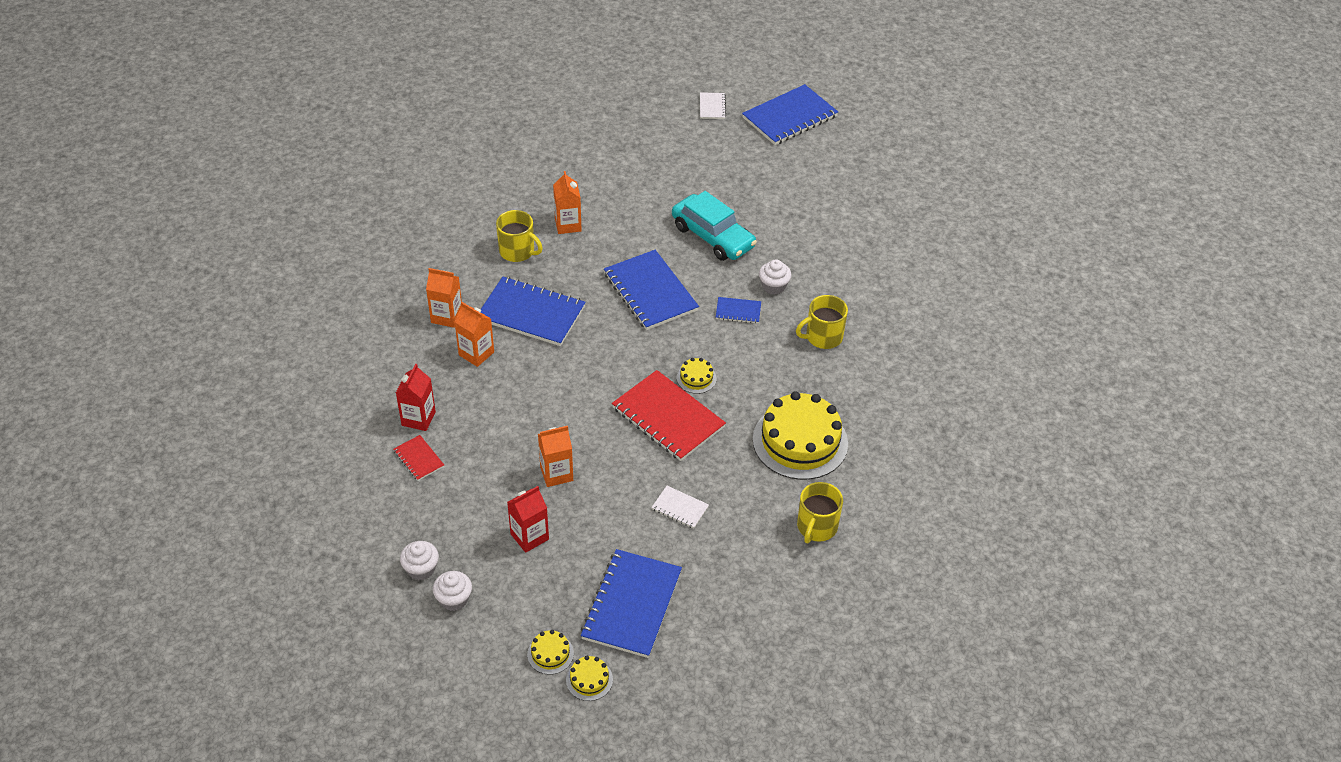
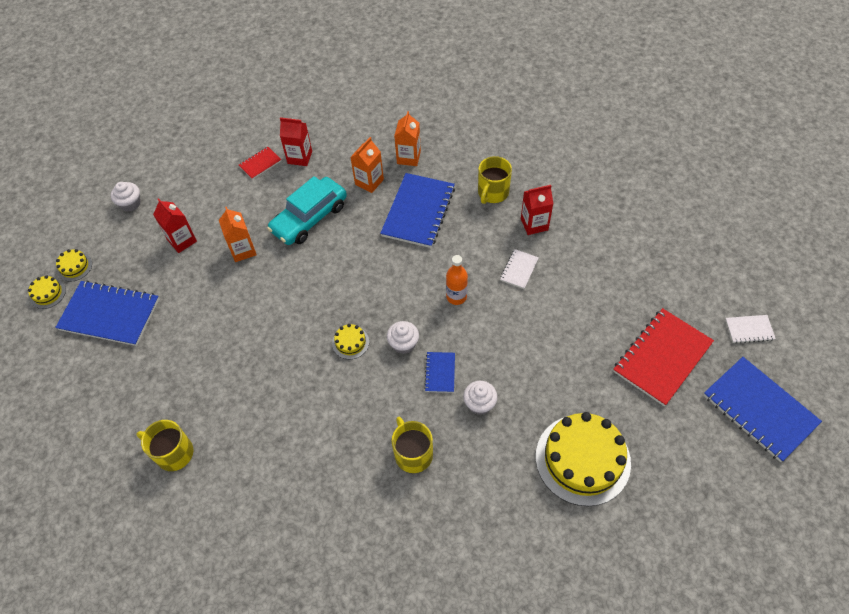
camera: 90 degrees right, 10 degrees up
(421, 569) = (159, 181): white cupcake -> white cupcake (403, 344)
(568, 225) = (534, 224): orange carton -> red carton
(650, 292) = (456, 297): blue notebook -> orange bottle
(668, 417) = (303, 324): red notebook -> red notebook (662, 357)
(680, 508) = (202, 341): white notebook -> white notebook (519, 270)
(713, 236) = (542, 344): turquoise car -> turquoise car (309, 218)
(800, 441) = (274, 435): yellow cake -> yellow cake (582, 459)

